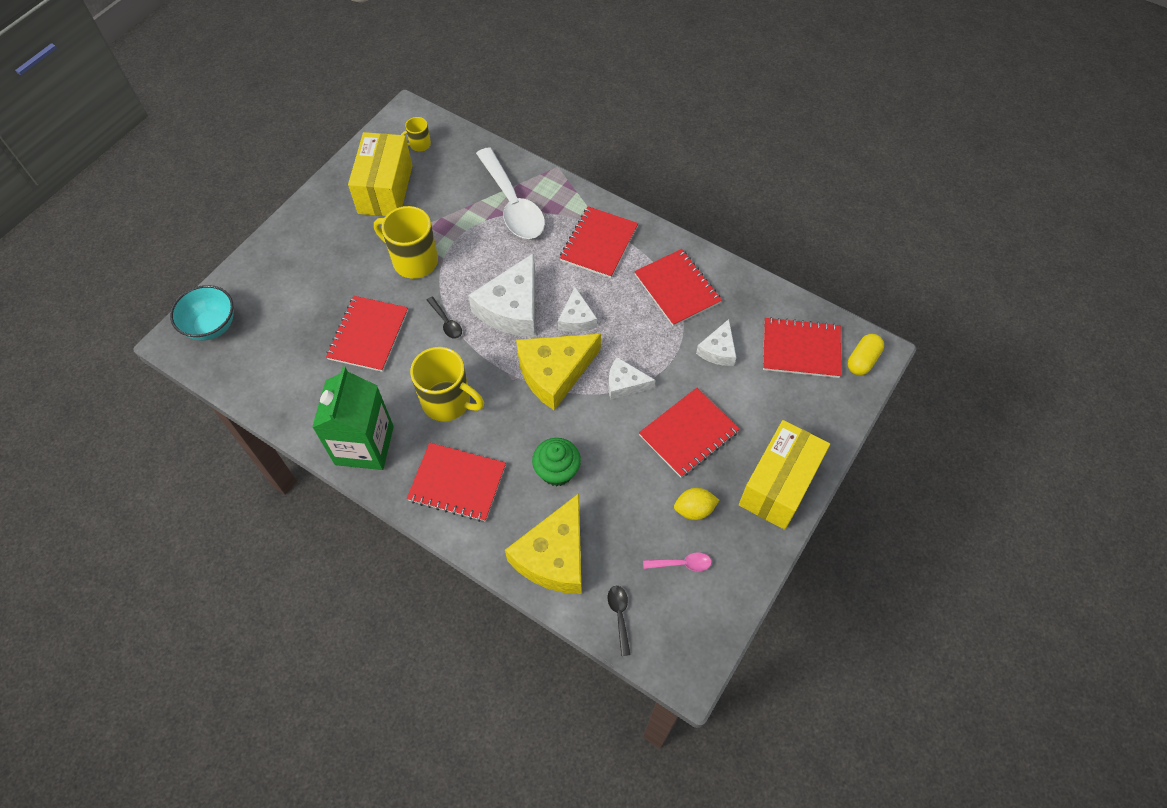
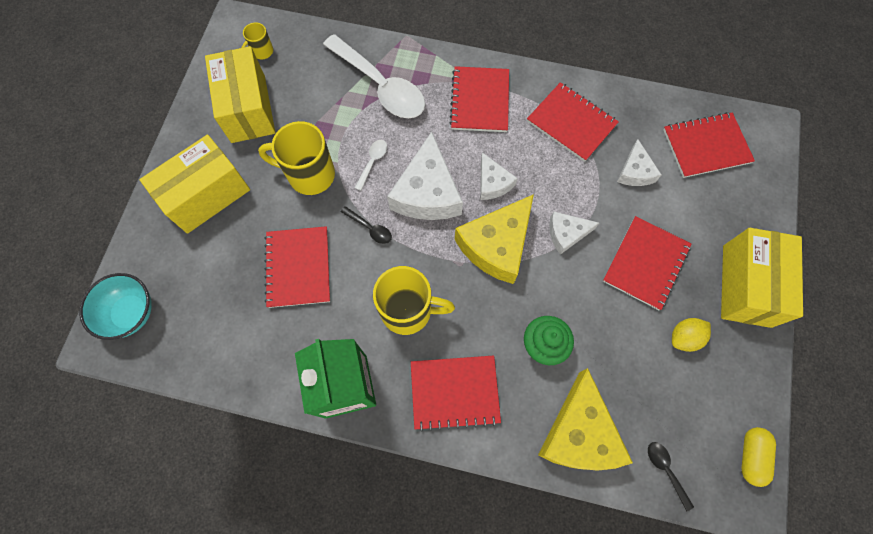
camera: 20 degrees left, 10 degrees up
(317, 251) = (207, 195): none -> yellow box
(474, 267) = (372, 162): none -> white spoon
(681, 564) = (697, 396): pink spoon -> none
(862, 360) = (763, 139): yellow capsule -> yellow capsule (751, 456)

